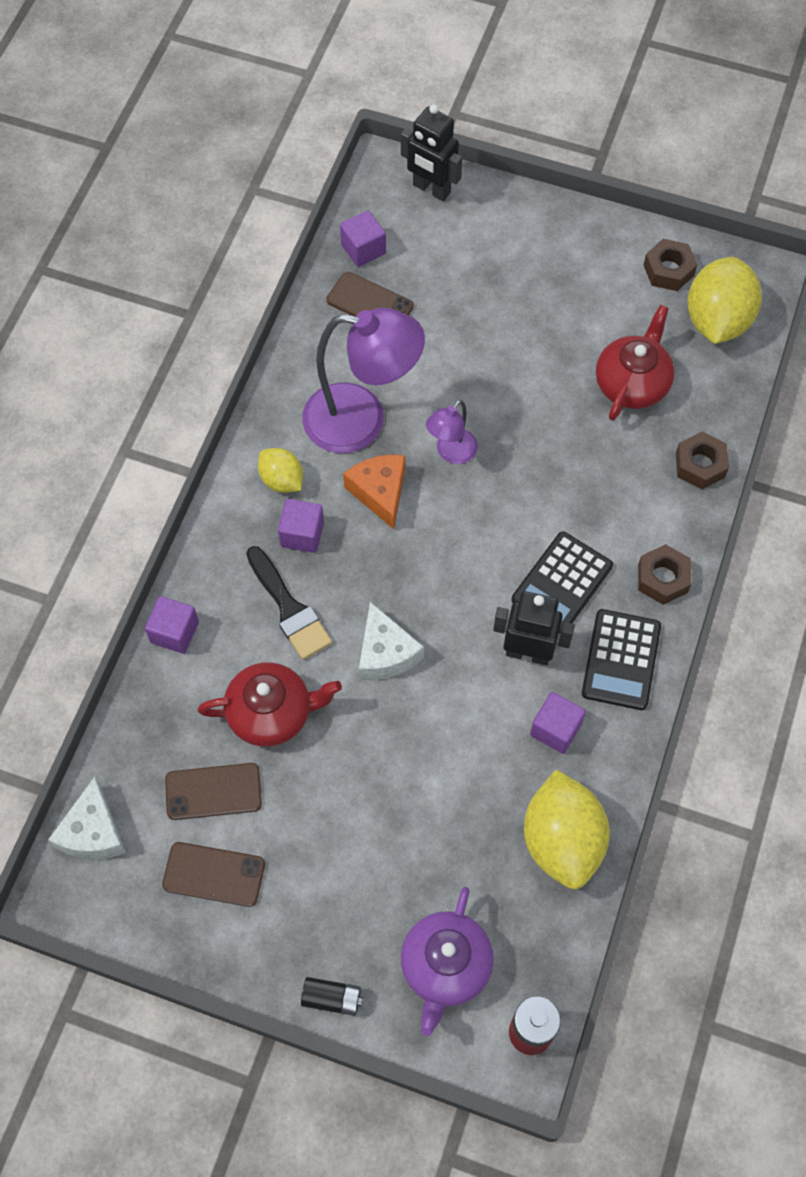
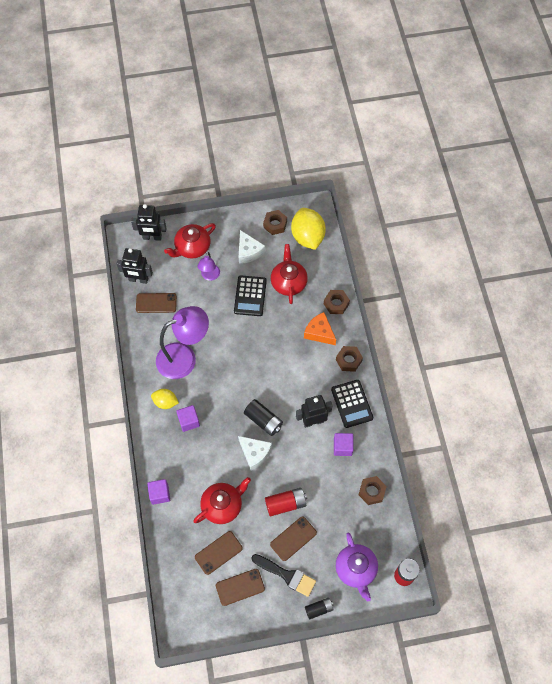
camera: 30 degrees left, 0 degrees up
(93, 832) = (178, 599): white cheese -> white cheese (249, 251)
(289, 608) = (203, 456): black brush -> black brush (286, 575)
(363, 249) = (138, 279): purple cube -> black robot
(363, 843) = (293, 538): none -> brown phone
(380, 492) = (211, 385): orange cheese -> orange cheese (319, 332)
(387, 773) = (286, 504): none -> red battery
(436, 603) = (263, 421): none -> black battery
(451, 453) = (231, 352): purple lamp -> purple lamp (209, 276)
(491, 239) = (192, 247): none -> red teapot
(561, 583) = (309, 384): black calculator -> black calculator (250, 296)
(562, 841) = (371, 491): yellow lemon -> brown nut

